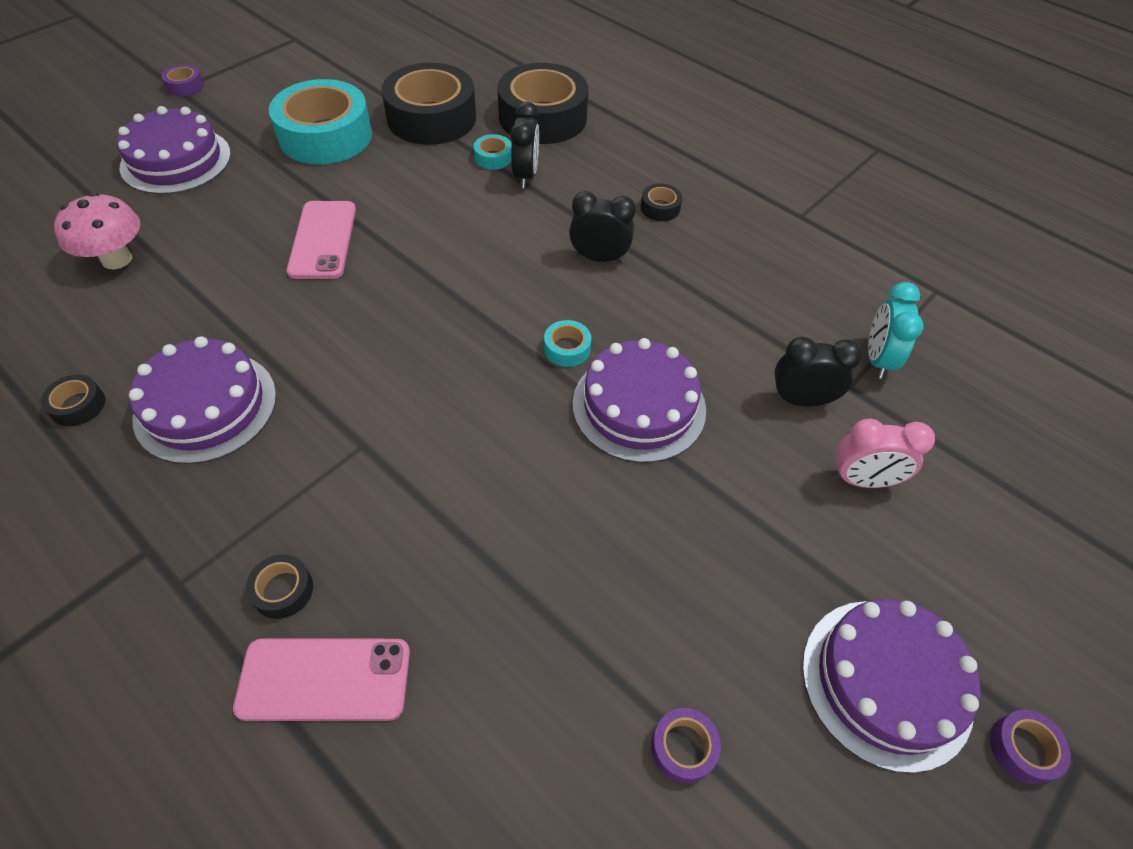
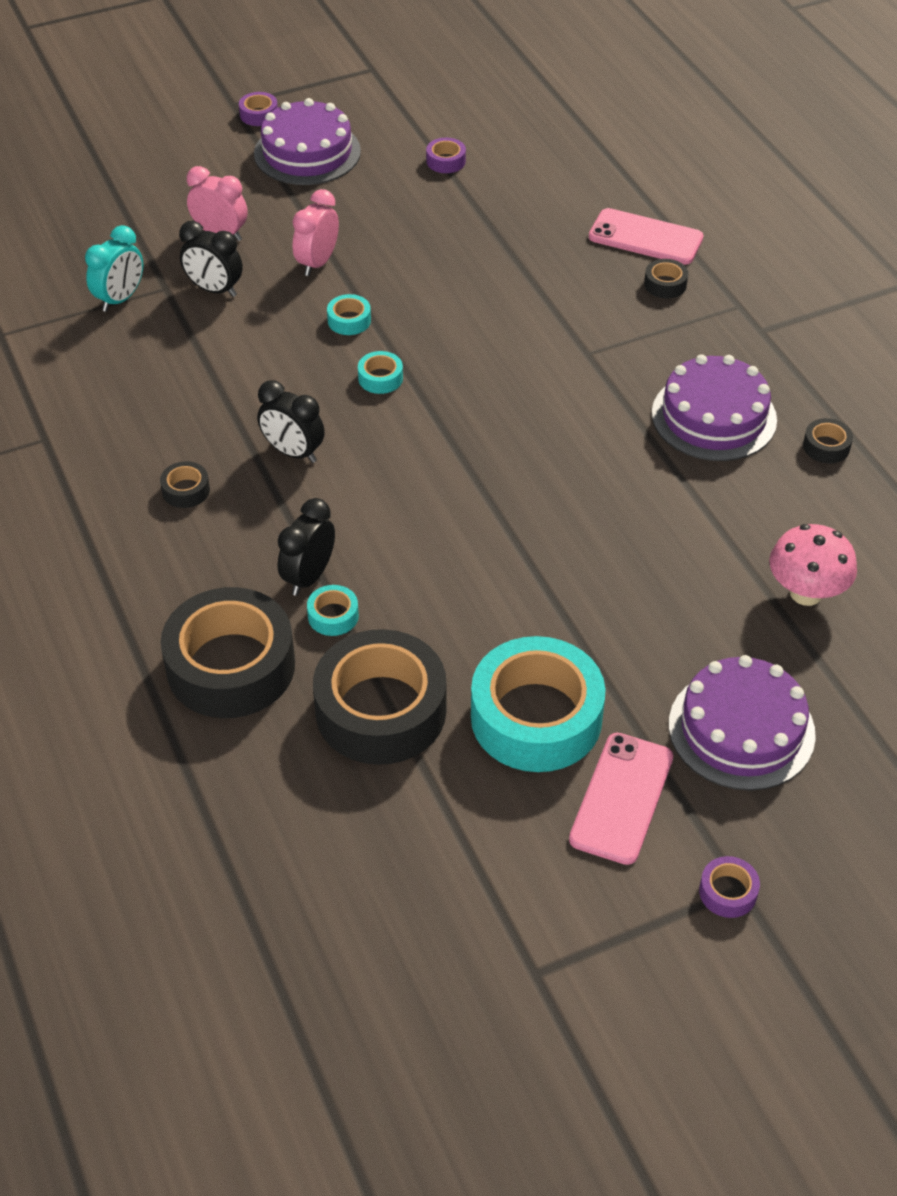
camera: 155 degrees left, 5 degrees down
(323, 240) = (576, 554): pink phone -> pink phone (622, 798)
(639, 406) = (349, 320): purple cake -> turquoise tape
(725, 474) = (317, 263): none -> pink clock

